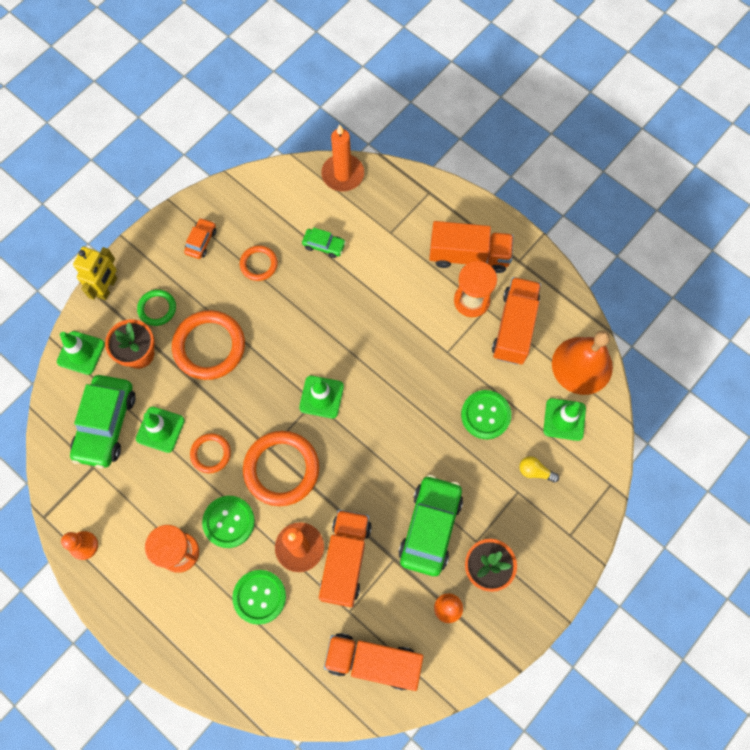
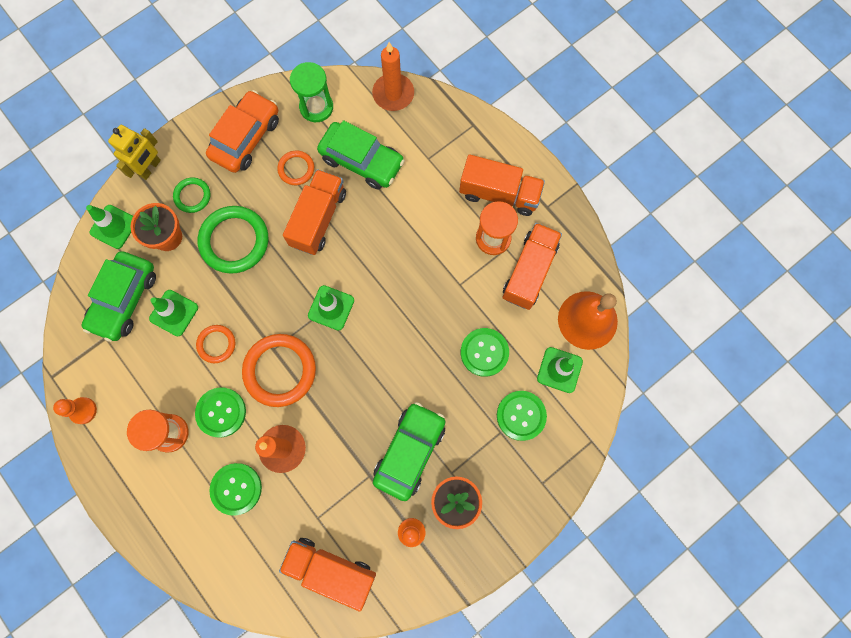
camera: 10 degrees right, 5 degrees up
(201, 241) = (246, 138): orange car -> orange car, size x2.04
(209, 346) = (234, 241): orange ring -> green ring
(267, 200) = (316, 107): none -> green hourglass
(324, 245) = (362, 161): green car -> green car, size x2.04
(345, 560) = (323, 468): orange truck -> orange truck (318, 219)
(535, 471) = (521, 415): yellow light bulb -> green button

